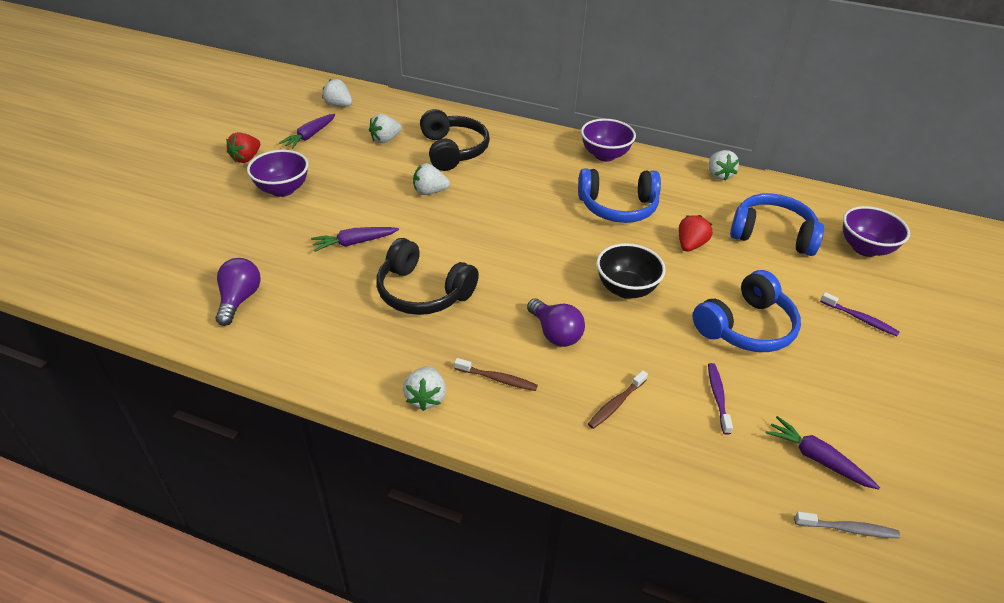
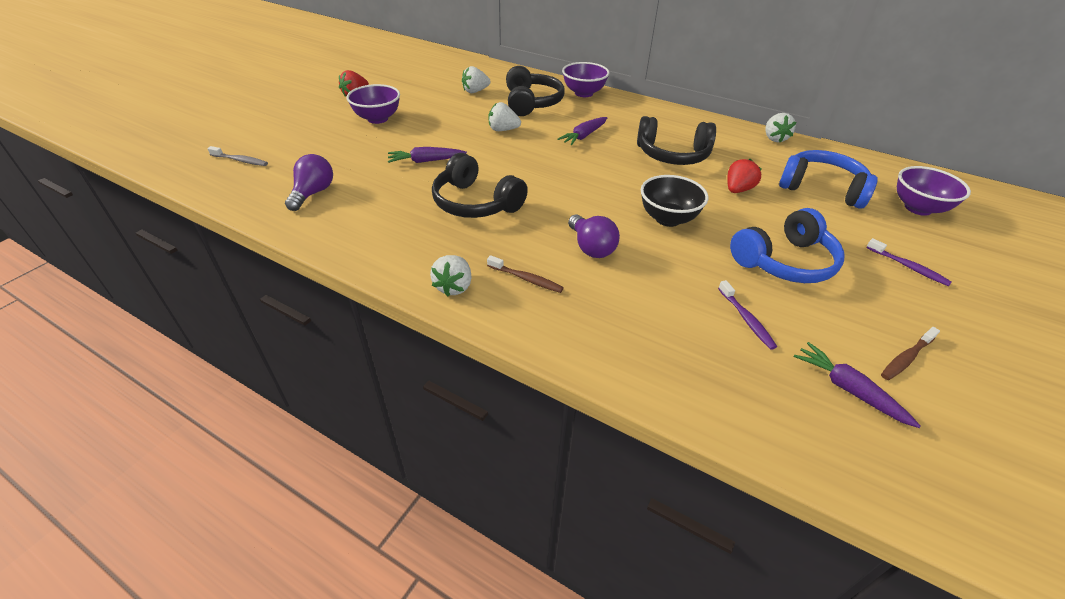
camera: 10 degrees right, 0 degrees up
(310, 136) = (413, 84): purple carrot -> purple carrot (584, 136)
(338, 105) = (443, 66): white strawberry -> none
(605, 155) = (668, 116): purple bowl -> purple bowl (583, 93)
(616, 404) = (639, 313): brown toothbrush -> brown toothbrush (906, 358)
(618, 207) = (672, 155): blue headphones -> black headphones
(718, 397) = (746, 319): purple toothbrush -> purple toothbrush turned 150 degrees clockwise
(848, 529) = (878, 465): grey toothbrush -> grey toothbrush (240, 160)

